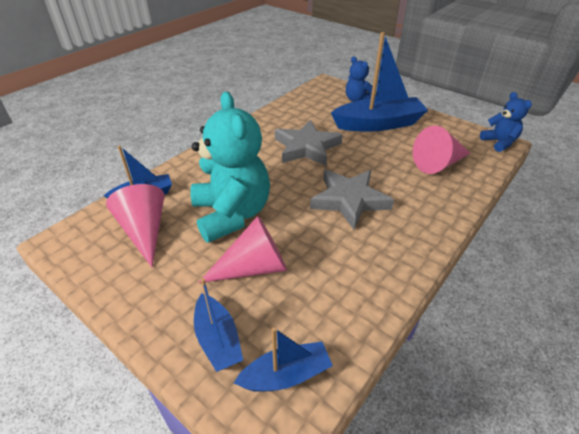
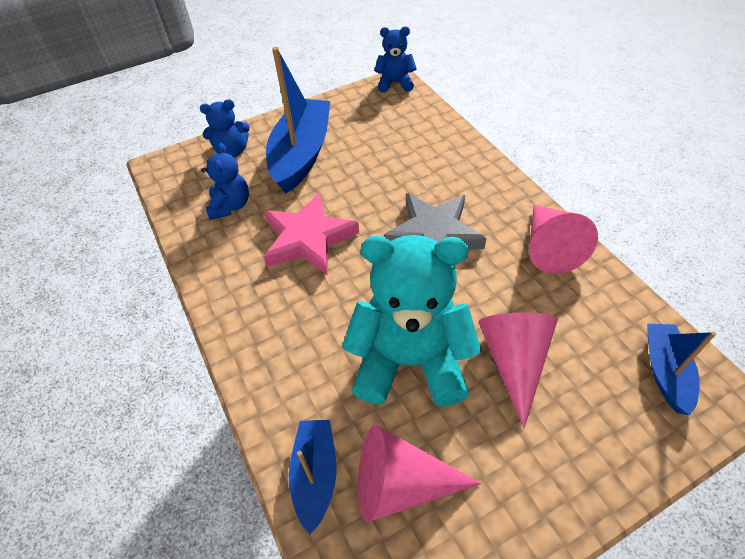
camera: 65 degrees left, 10 degrees up
(218, 339) = (613, 425): blue boat -> none
(307, 147) = (308, 238): grey star -> pink star
(313, 113) = (230, 206): none -> blue teddy bear
(438, 164) = (406, 140): pink cone -> pink cone (549, 247)

